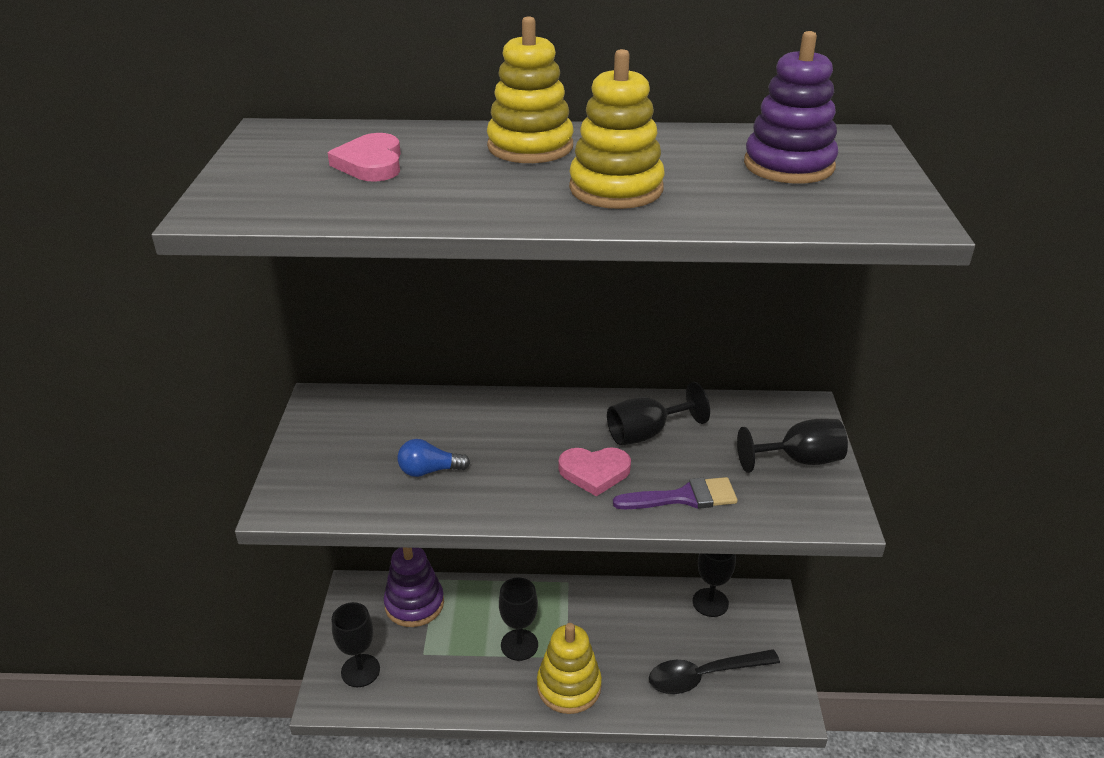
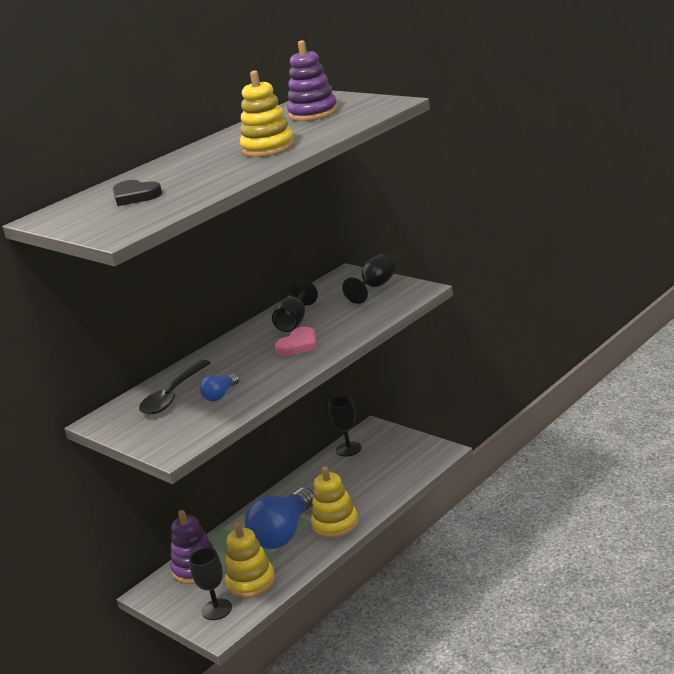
camera: 45 degrees left, 10 degrees down
(371, 163) = (135, 196): pink heart -> black heart
(519, 645) = (283, 534): black goblet -> blue light bulb
(530, 147) = (190, 159): yellow stacking toy -> yellow stacking toy (251, 582)
(684, 497) = (352, 325): purple brush -> none
(704, 676) = (389, 472): black spoon -> black spoon (173, 395)

